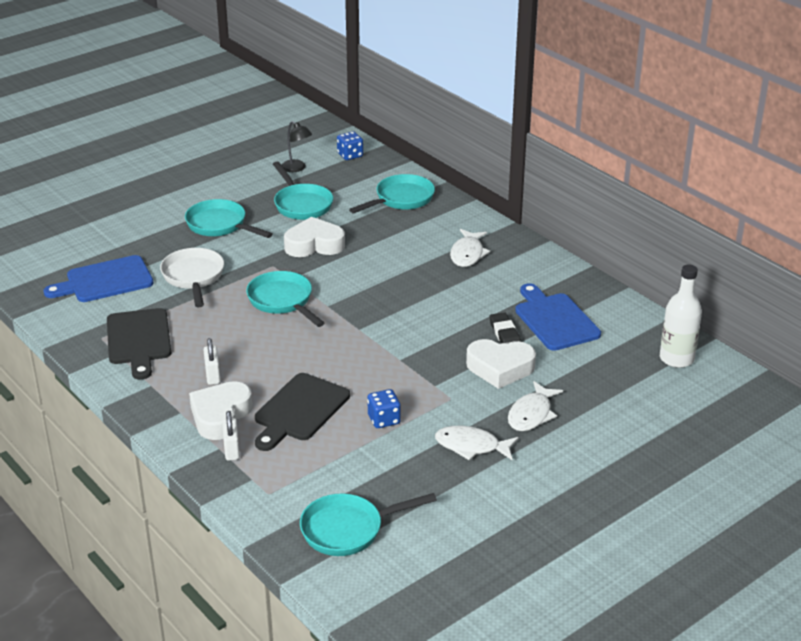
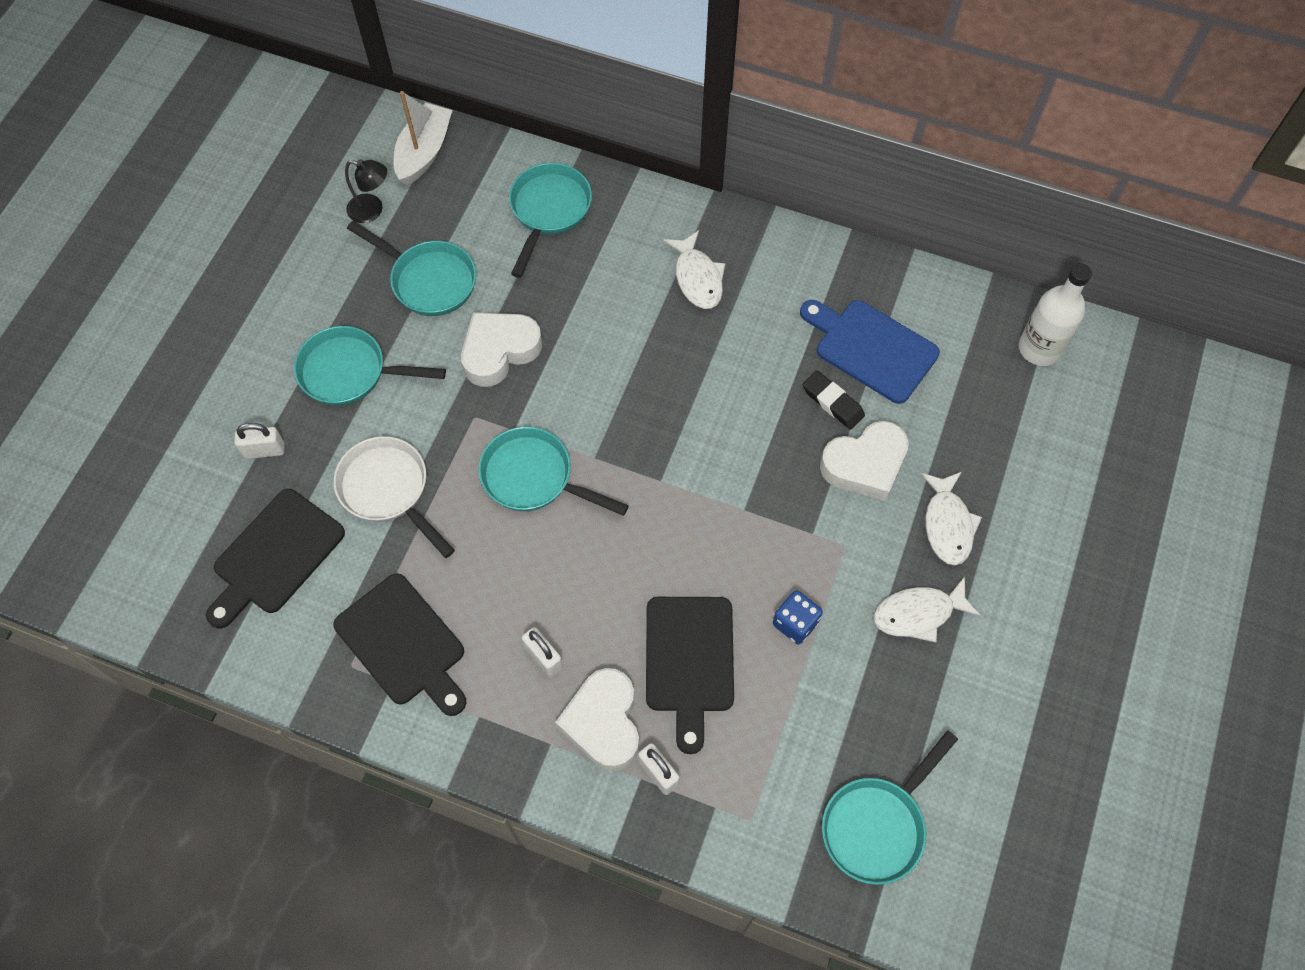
camera: 30 degrees left, 30 degrees up
(105, 281) = (275, 556): blue cutting board -> black cutting board
(142, 239) = (264, 450): none -> white padlock
(350, 155) = (424, 152): blue dice -> white boat

